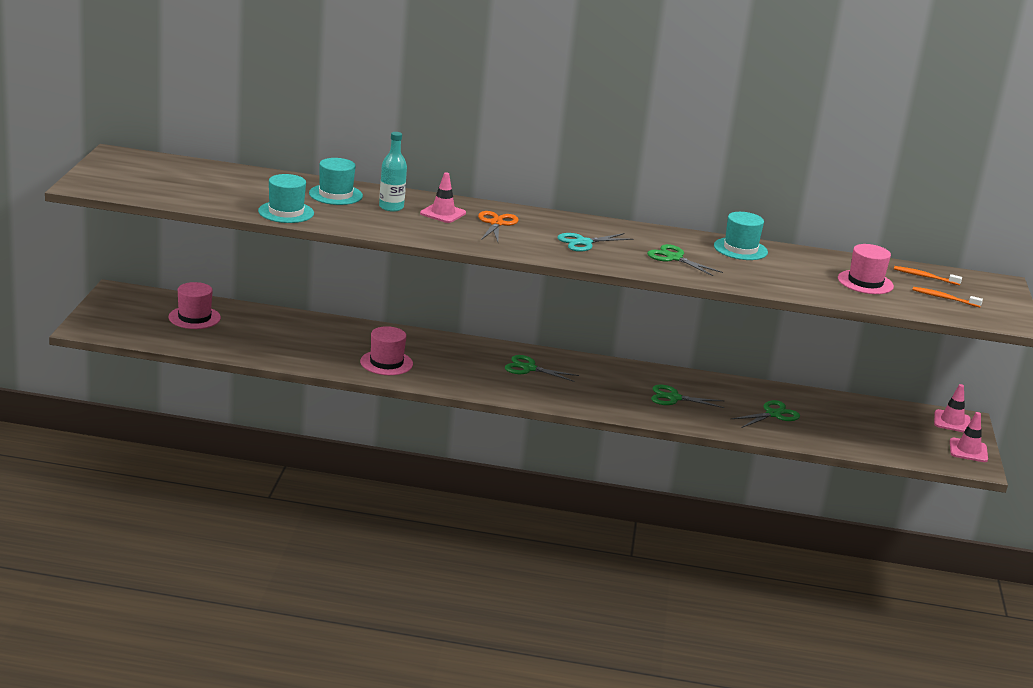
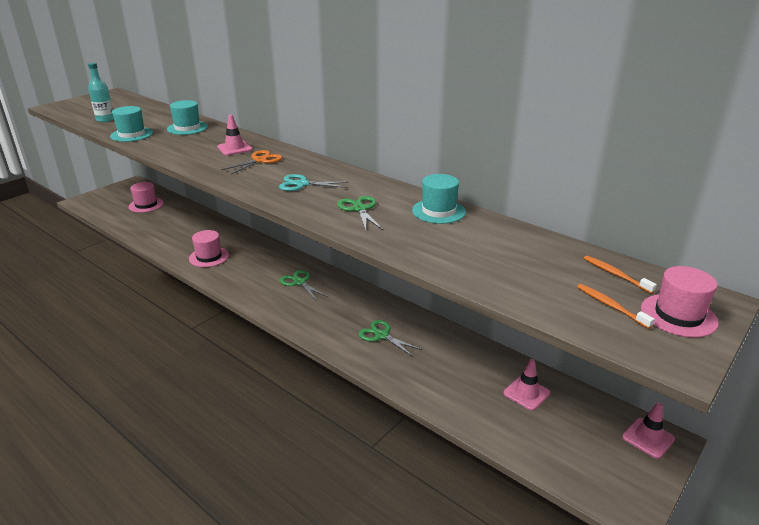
camera: 35 degrees right, 5 degrees up
(391, 207) = (207, 140): turquoise bottle -> turquoise bottle (105, 119)
(773, 414) = (455, 375): green scissors -> none
(865, 282) = (529, 267): pink hat -> pink hat (678, 315)
(968, 450) = (637, 483): pink traffic cone -> pink traffic cone (526, 393)

